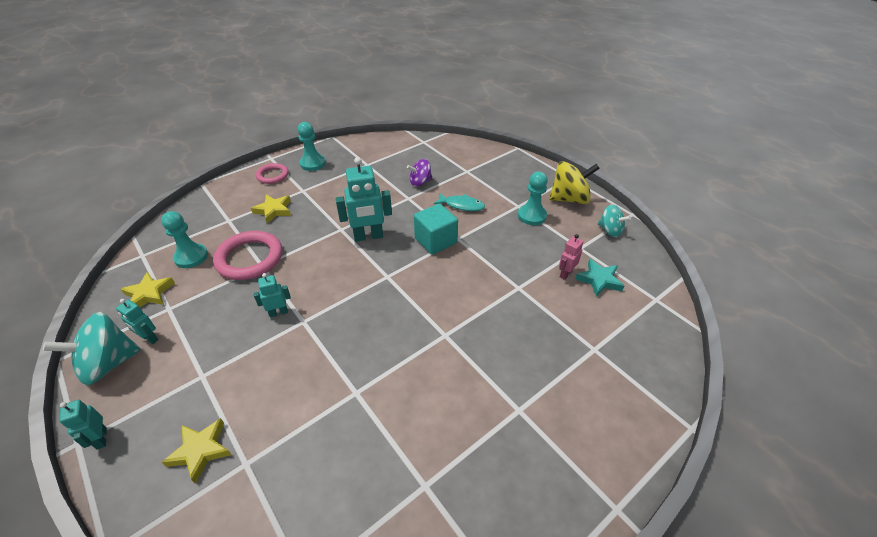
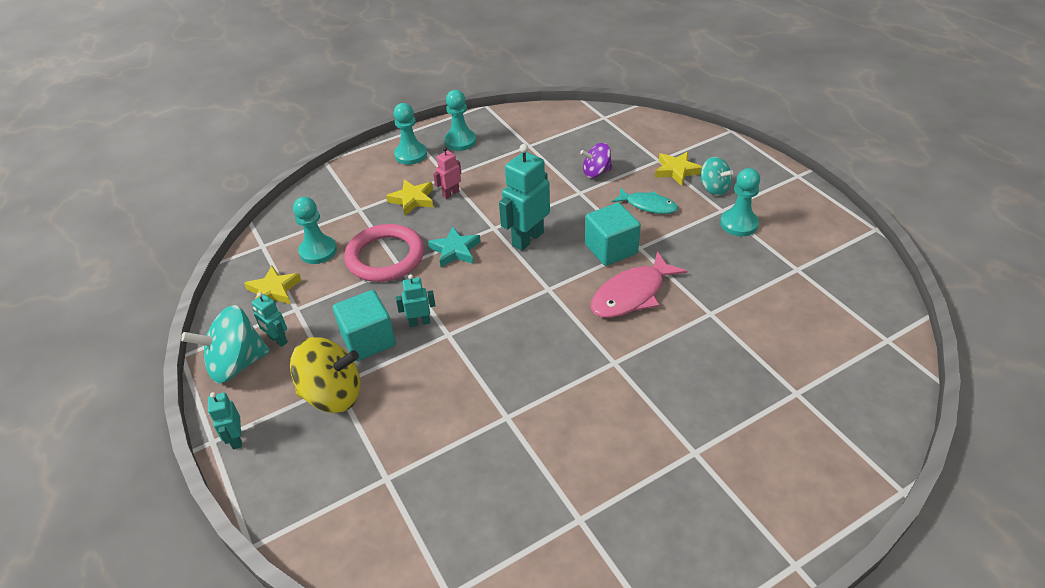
camera: 10 degrees right, 0 degrees up
(200, 450) = (339, 461): yellow star -> yellow star (676, 171)
(232, 332) = (368, 340): none -> turquoise cube
(272, 175) = (411, 155): pink ring -> turquoise pawn
(368, 236) = (527, 239): turquoise robot -> turquoise robot turned 135 degrees clockwise
(455, 276) = (632, 294): none -> pink fish
(565, 274) = (773, 300): pink robot -> pink robot (450, 193)
(569, 199) = (792, 204): yellow spinning top -> yellow spinning top (333, 394)
(599, 280) = (816, 311): turquoise star -> turquoise star (455, 250)
(610, 230) = (841, 249): turquoise spinning top -> turquoise spinning top (714, 188)

